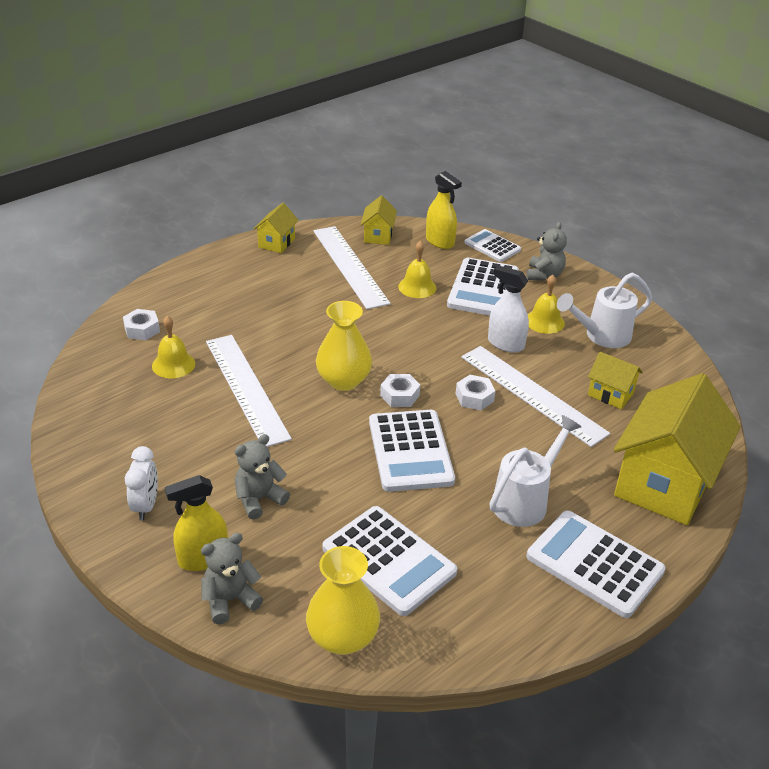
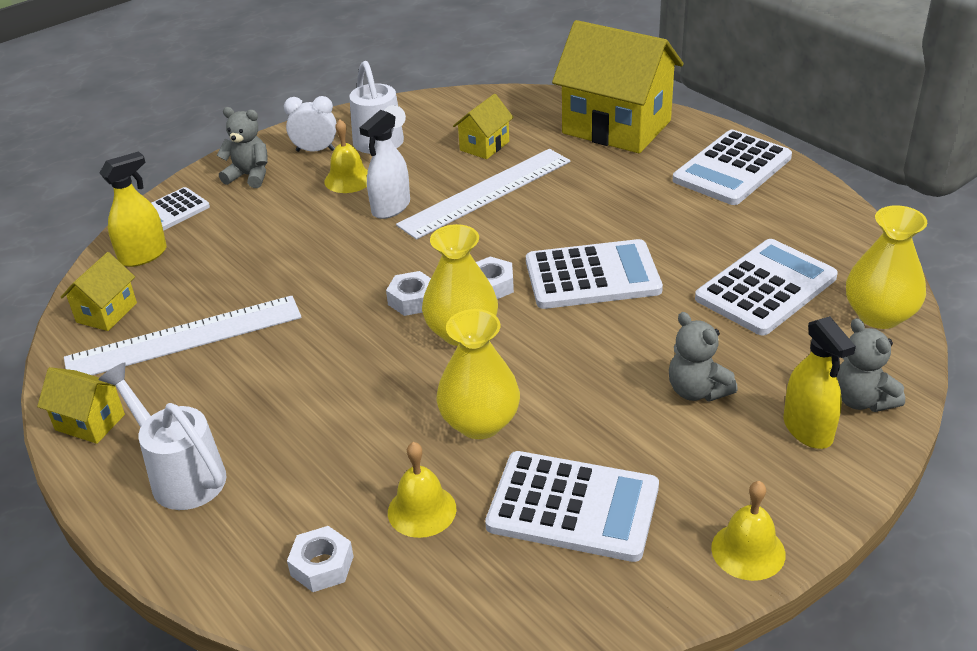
camera: 85 degrees left, 0 degrees up
(146, 506) = (733, 496): white clock -> white clock (315, 150)
(246, 388) = (480, 423): white ruler -> yellow vase
(378, 236) = (106, 312): yellow house -> yellow house turned 75 degrees counterclockwise
(417, 287) = (254, 274): yellow bell -> yellow bell (748, 551)
(474, 397) = (493, 231): white nut -> white nut (412, 300)
(483, 289) = (270, 221): white calculator -> white calculator (573, 507)
(525, 500) = (657, 203): white watering can -> white watering can (181, 475)

